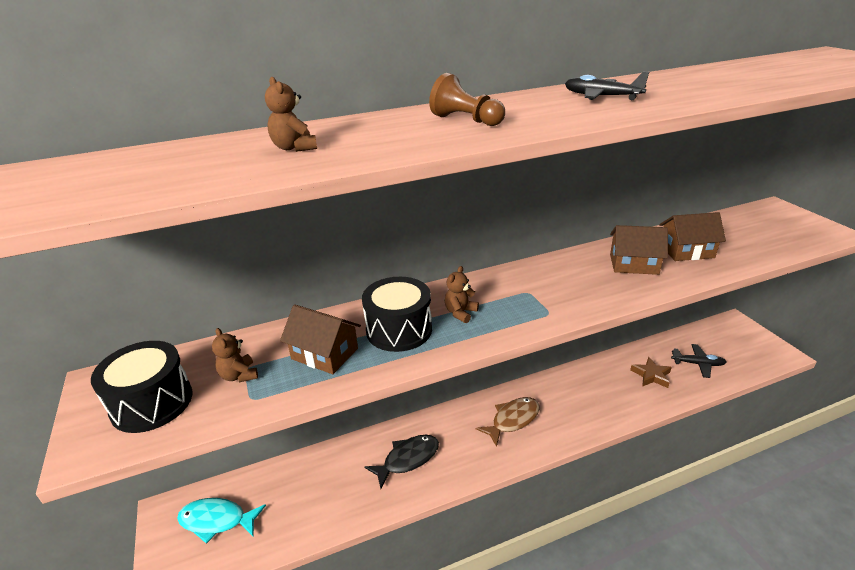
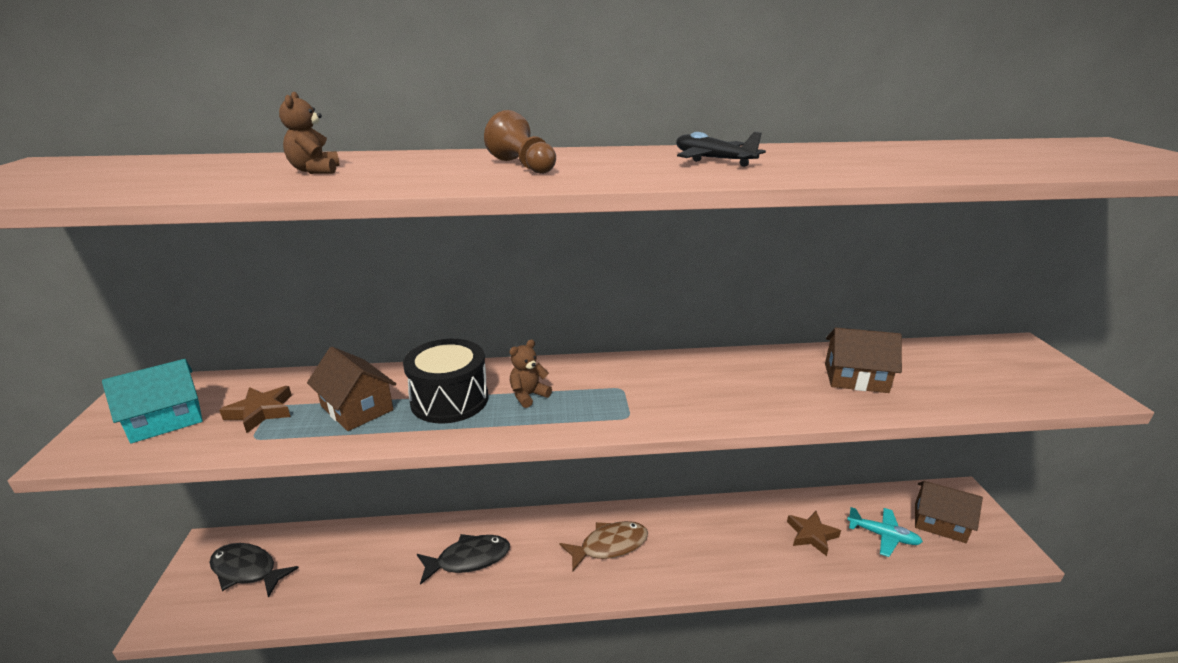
camera: 15 degrees right, 5 degrees down
(152, 403) = (166, 420): black drum -> turquoise house
(217, 521) = (247, 570): turquoise fish -> black fish
(239, 375) = (261, 412): brown teddy bear -> brown star
(633, 264) = (774, 381): brown house -> brown house (939, 523)
(698, 364) = (883, 536): black plane -> turquoise plane

